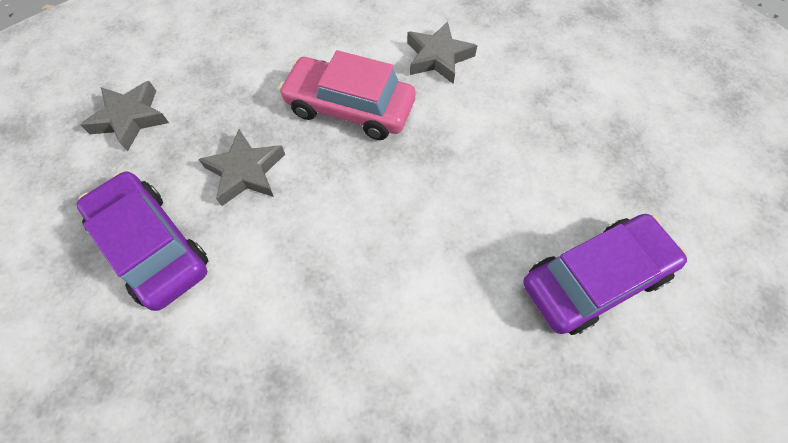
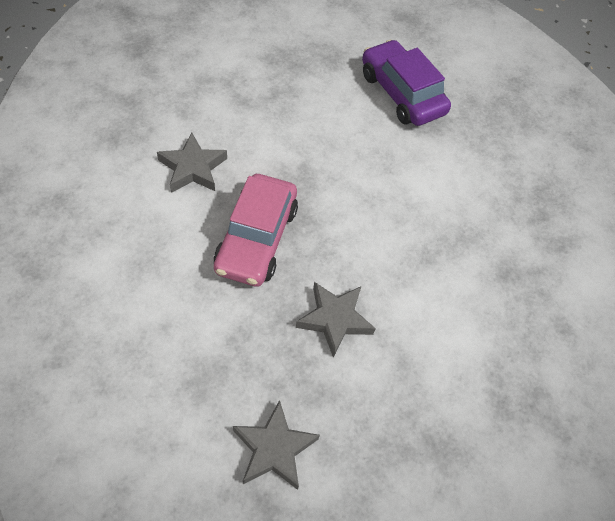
camera: 100 degrees left, 5 degrees down
(152, 246) = (420, 385): purple car -> none

